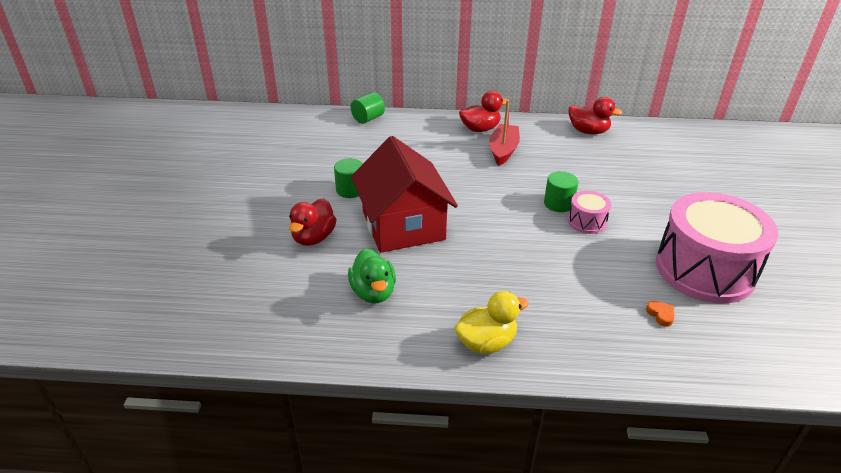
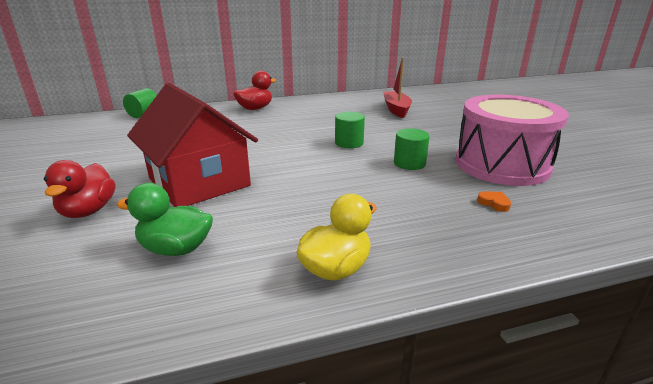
camera: 20 degrees left, 10 degrees down
(350, 190) = (132, 164): green cylinder -> green cylinder (409, 163)
(373, 292) = (176, 249): green duck -> green duck turned 135 degrees clockwise
(503, 150) = (282, 118): red boat -> red boat (396, 109)
(587, 221) = (381, 150): pink drum -> none
(588, 131) = (347, 99): red duck -> none

